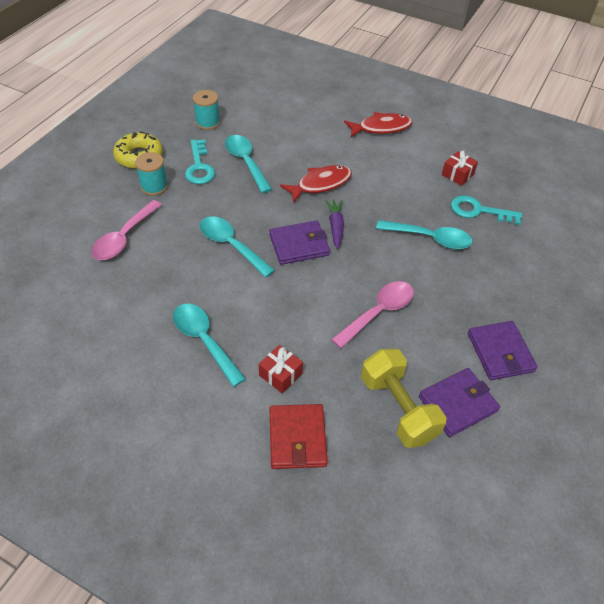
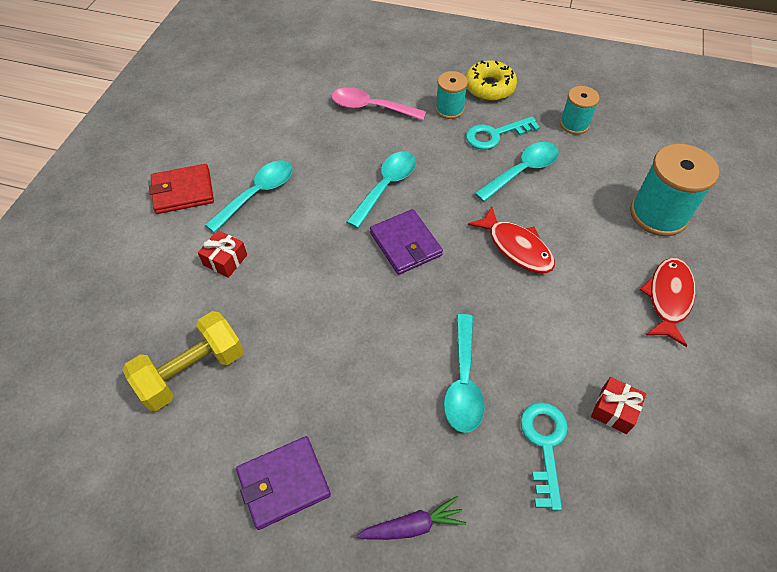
camera: 80 degrees right, 5 degrees up
(297, 438) = (153, 287): red wallet -> red wallet (183, 191)
(312, 110) = (658, 214): none -> turquoise spool
(335, 227) = (447, 274): purple carrot -> purple carrot (412, 526)
(378, 312) = (322, 336): pink spoon -> none
(381, 128) = (668, 298): red fish -> red fish turned 135 degrees counterclockwise
(458, 404) = (202, 434): purple wallet -> none

